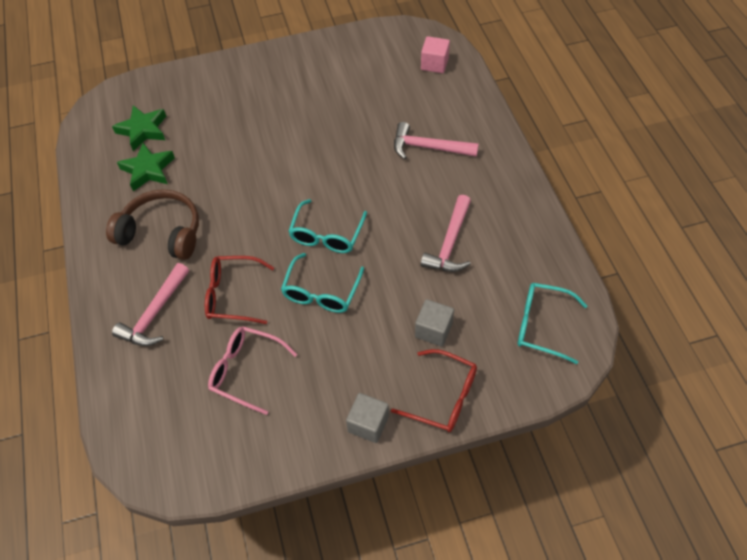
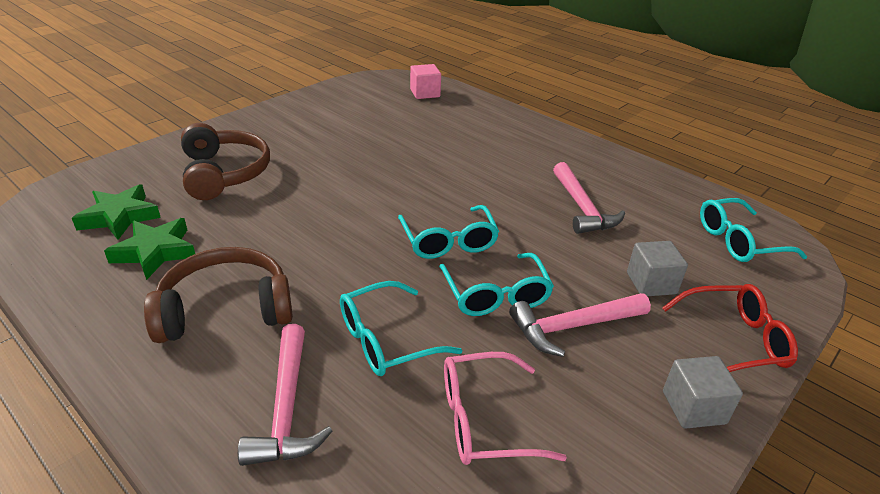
camera: 35 degrees left, 20 degrees down
(224, 110) = (224, 173): none -> brown headphones
(233, 295) = (387, 340): red glasses -> turquoise glasses
(428, 147) = (481, 146): pink hammer -> pink hammer (573, 326)

